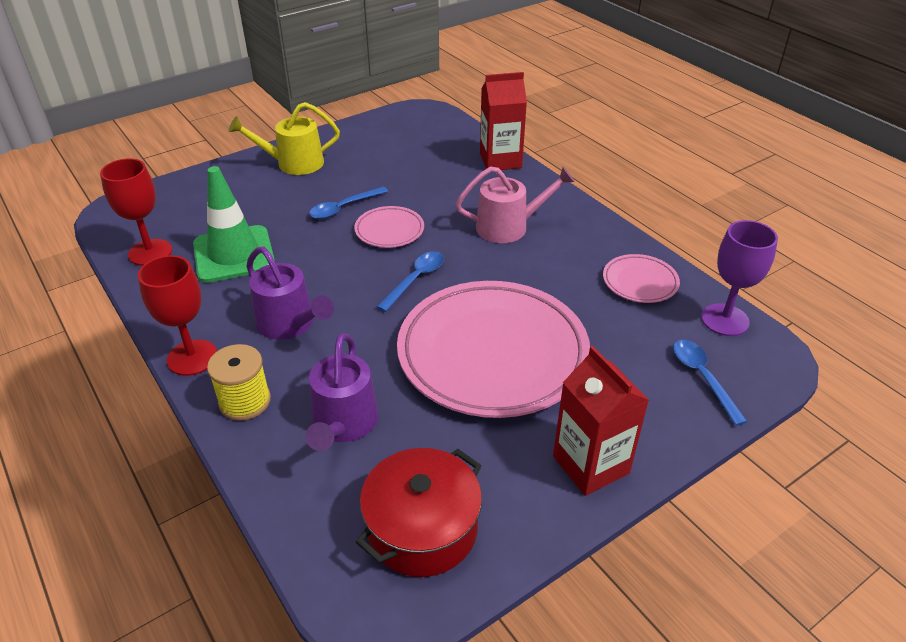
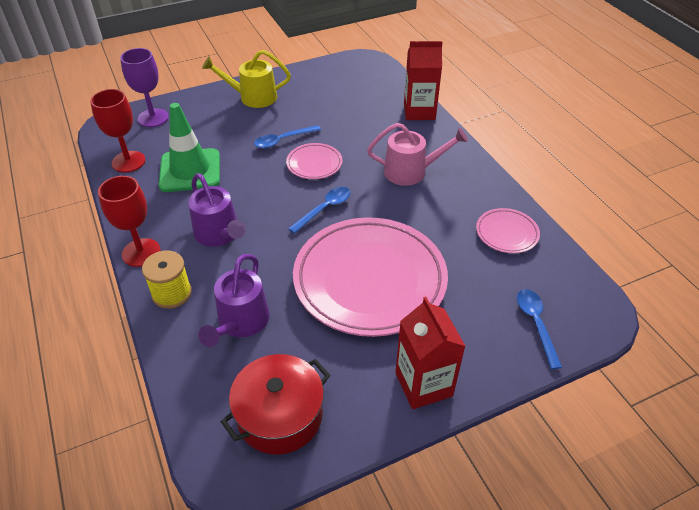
camera: 10 degrees right, 5 degrees up
(724, 320) = (569, 276): purple goblet -> purple goblet (153, 118)

